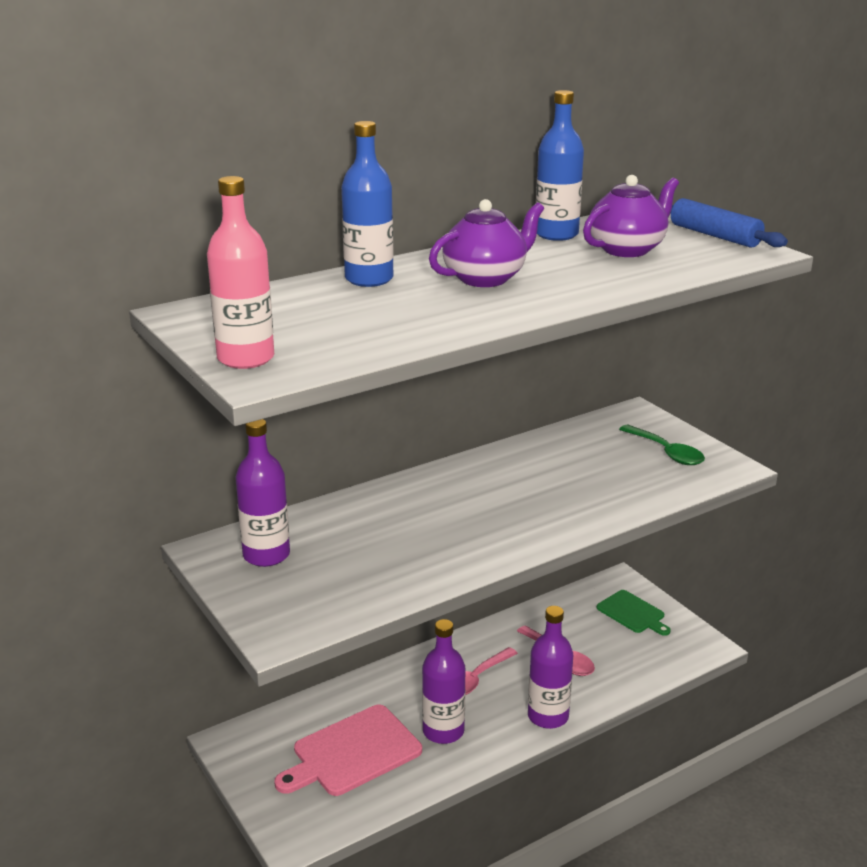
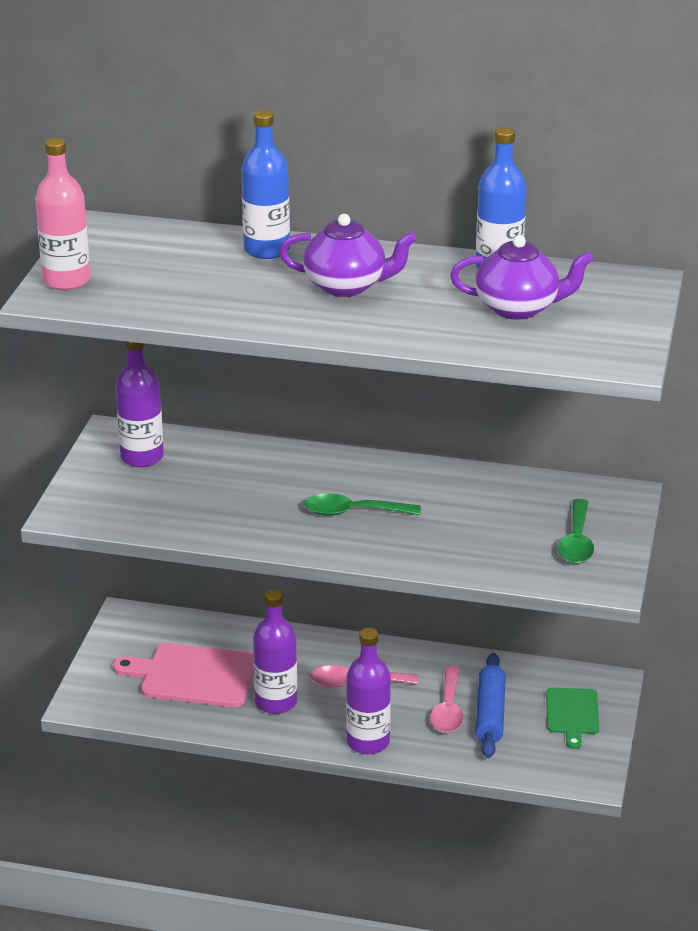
camera: 45 degrees right, 5 degrees up
(500, 509) = (353, 512): none -> green spoon
(715, 235) = (629, 328): blue rolling pin -> blue rolling pin (490, 714)

